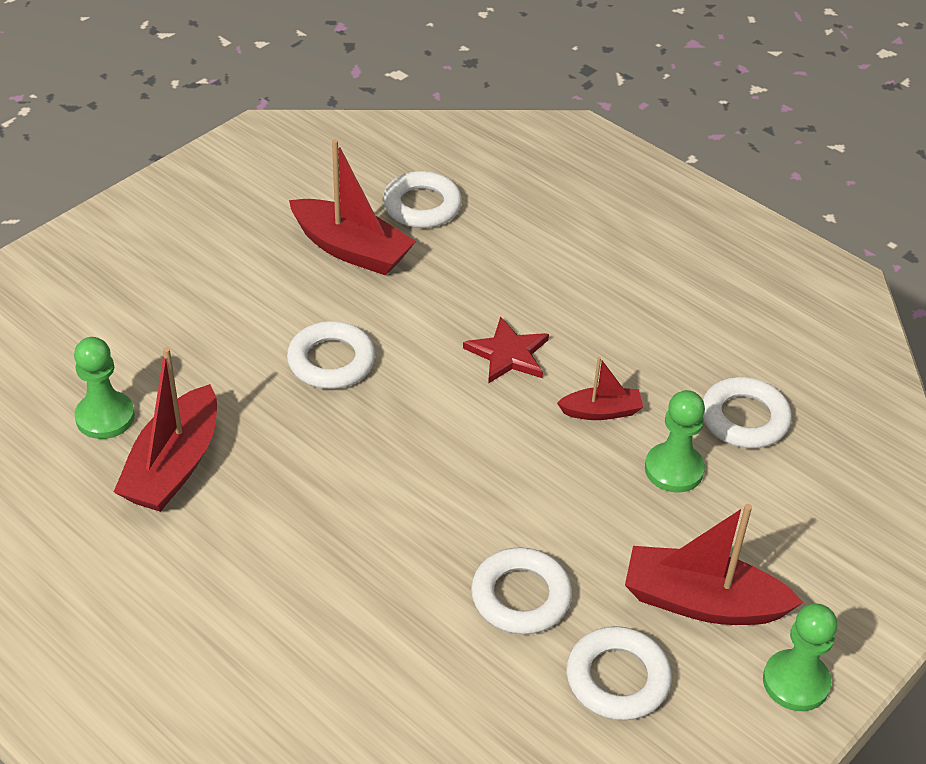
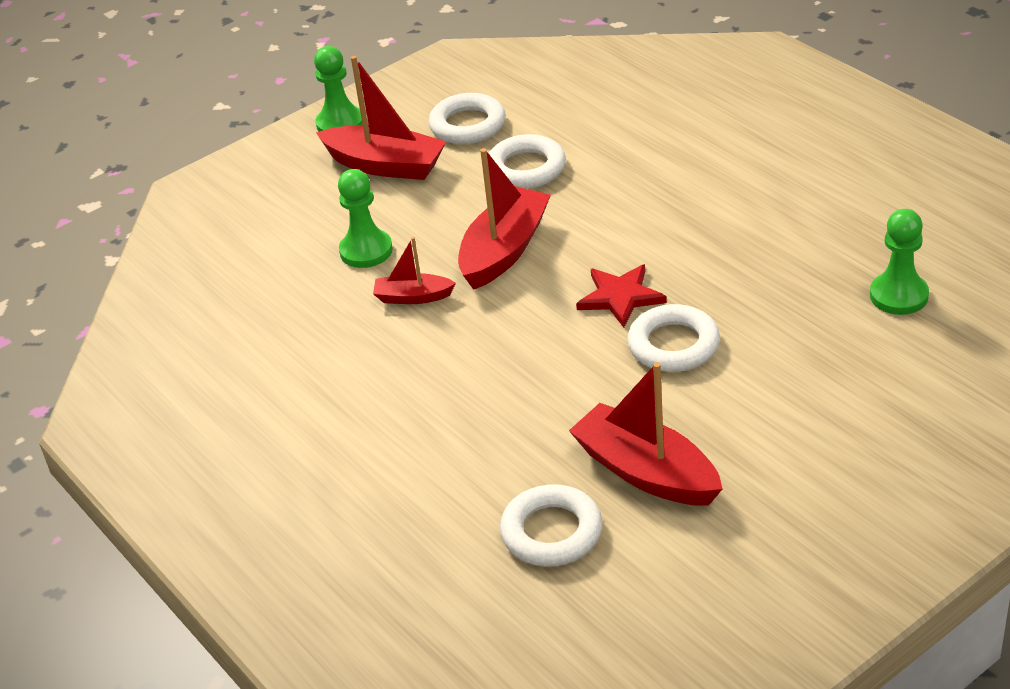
camera: 165 degrees left, 5 degrees down
(174, 466) = (822, 255): red boat -> red boat (504, 250)
(508, 354) = (488, 350): red star -> red star (620, 297)
(744, 418) = (281, 290): white ring -> none

